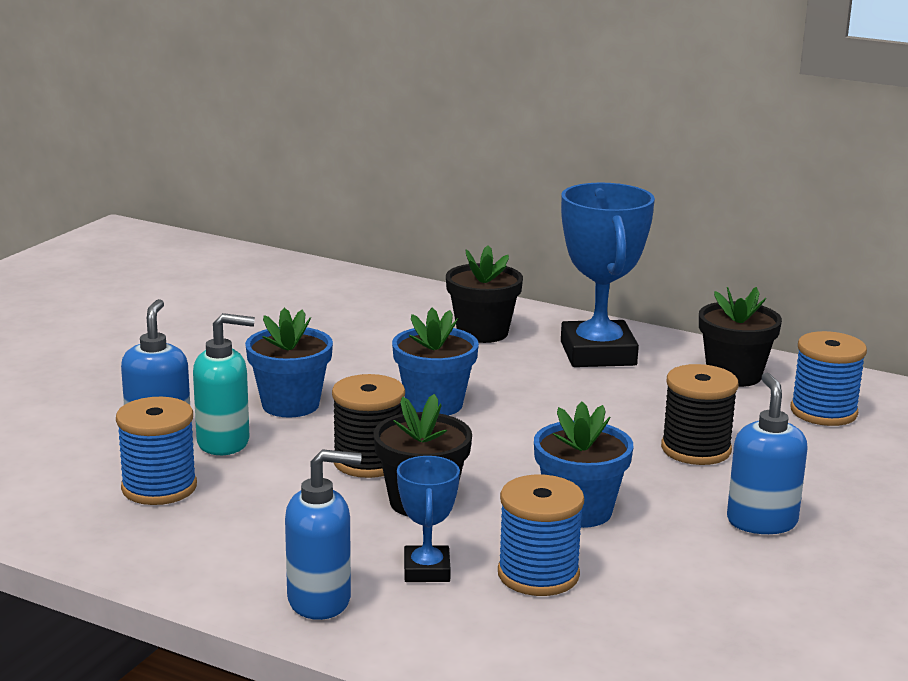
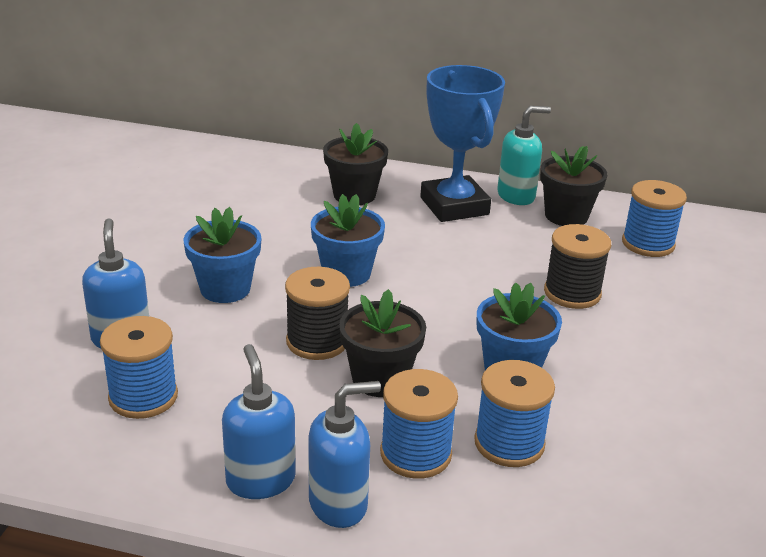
camera: 15 degrees left, 10 degrees up
(224, 443) = (183, 338): turquoise soap dispenser -> turquoise soap dispenser (516, 196)
(426, 570) = (415, 454): blue trophy -> blue spool
(761, 522) = (655, 359): blue soap dispenser -> blue soap dispenser (260, 480)

